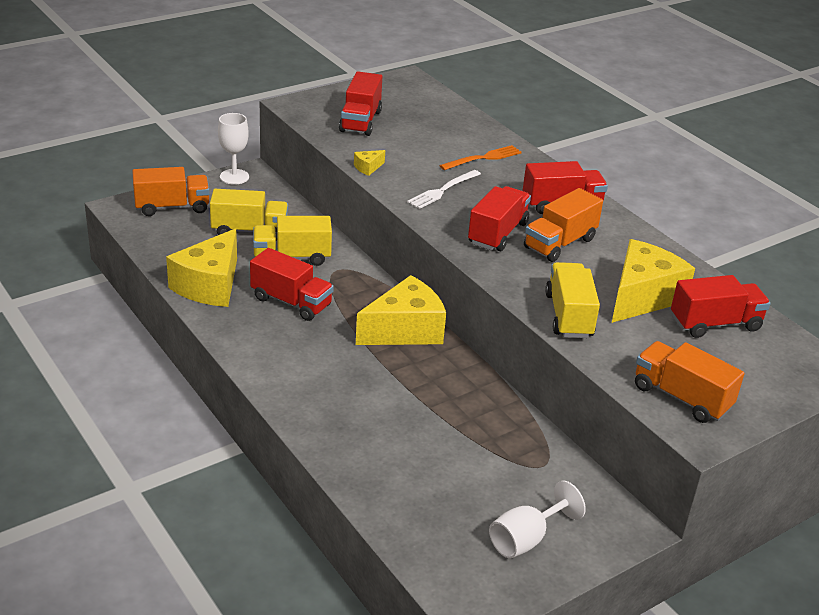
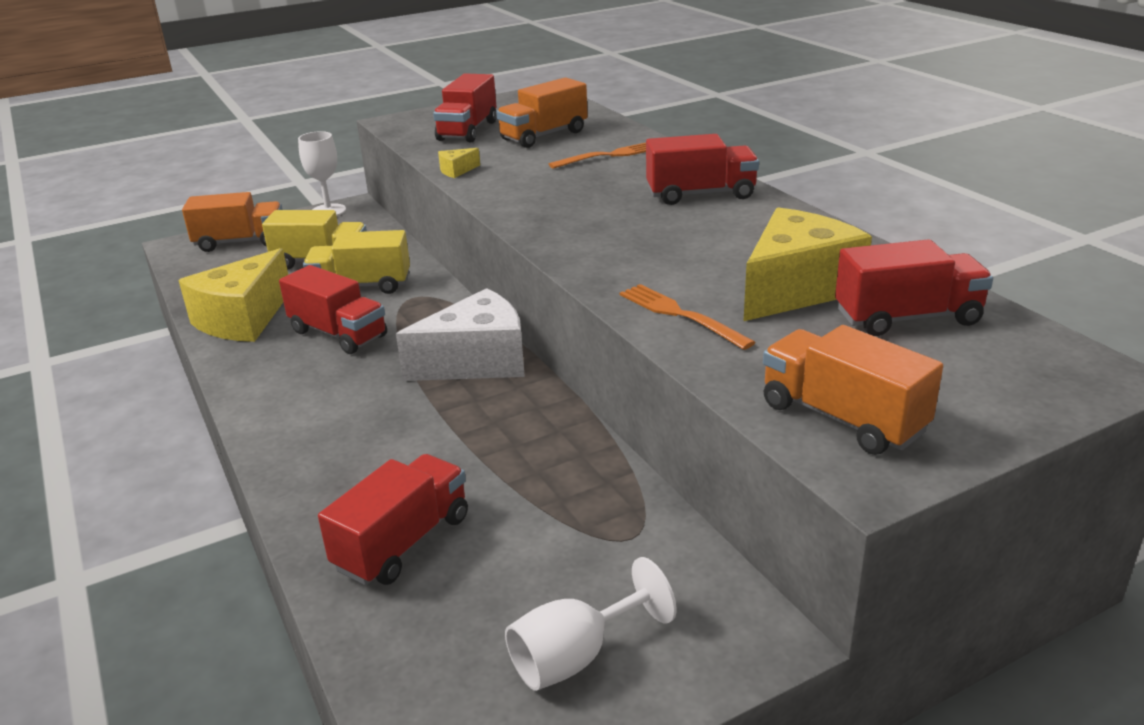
camera: 10 degrees right, 5 degrees down
(405, 330) = (477, 362): yellow cheese -> white cheese
(442, 190) = (544, 188): white fork -> none
(497, 233) = (603, 227): red truck -> red truck (403, 542)
(560, 243) = (687, 234): orange truck -> orange truck (544, 136)
(569, 316) = (679, 315): yellow truck -> orange fork

